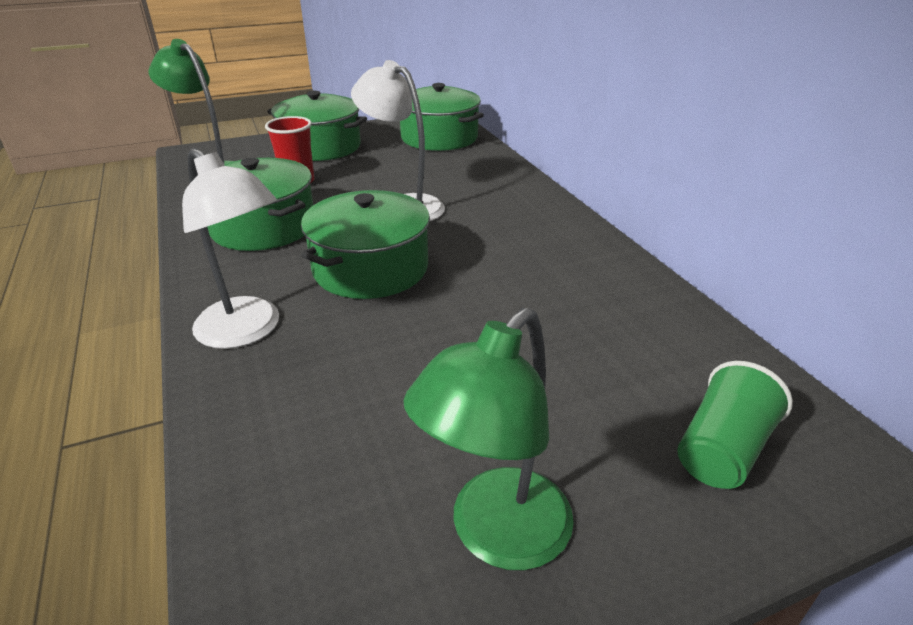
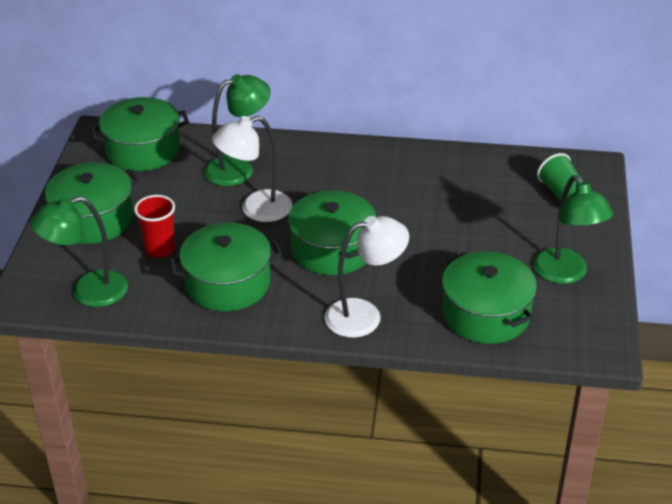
camera: 60 degrees left, 5 degrees up
(308, 454) = (486, 314): none -> green pot
(461, 180) = (239, 168): none -> green lamp

